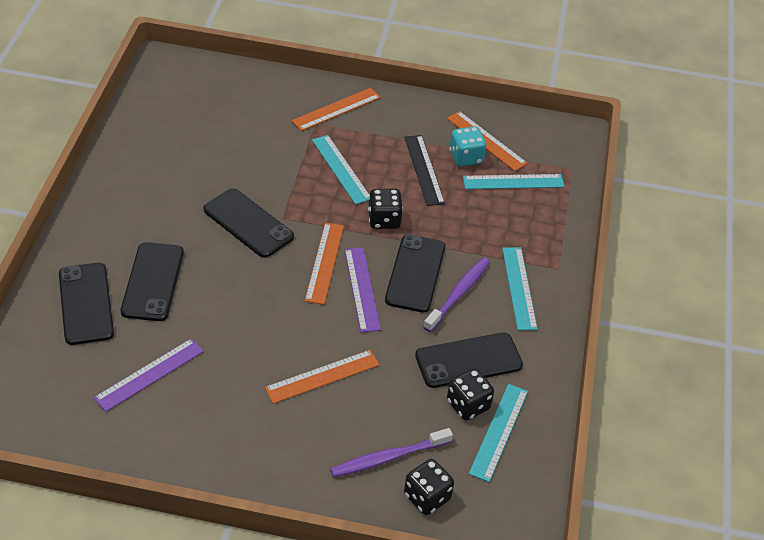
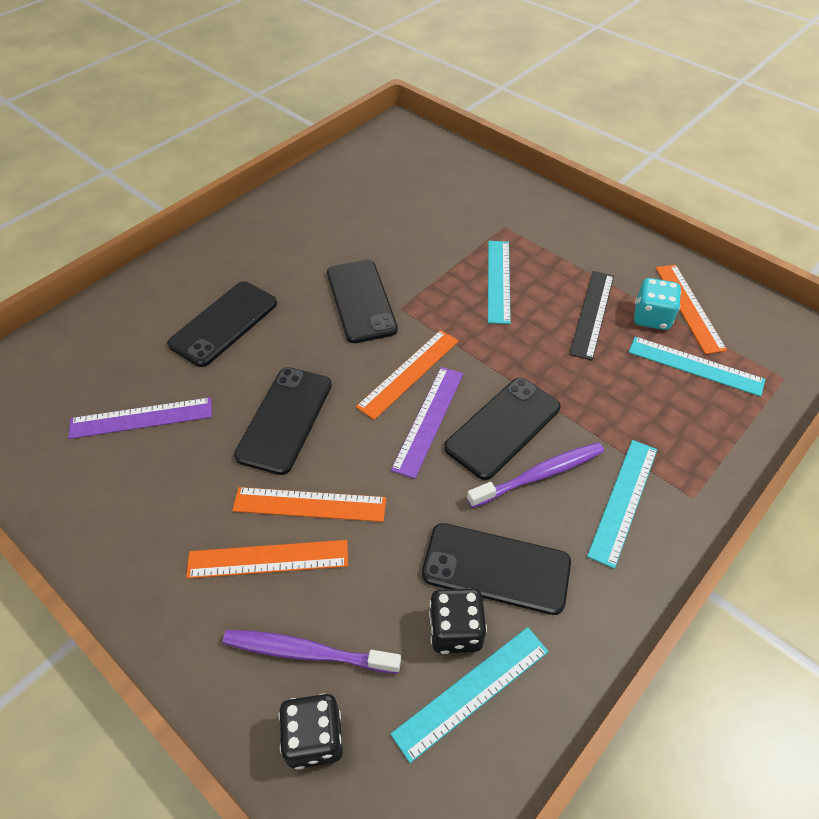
camera: 35 degrees right, 5 degrees up
(86, 303) = (147, 320): black phone -> black phone (285, 419)
(336, 109) = (536, 220): orange ruler -> orange ruler (268, 559)
(384, 220) = (508, 352): black dice -> none

